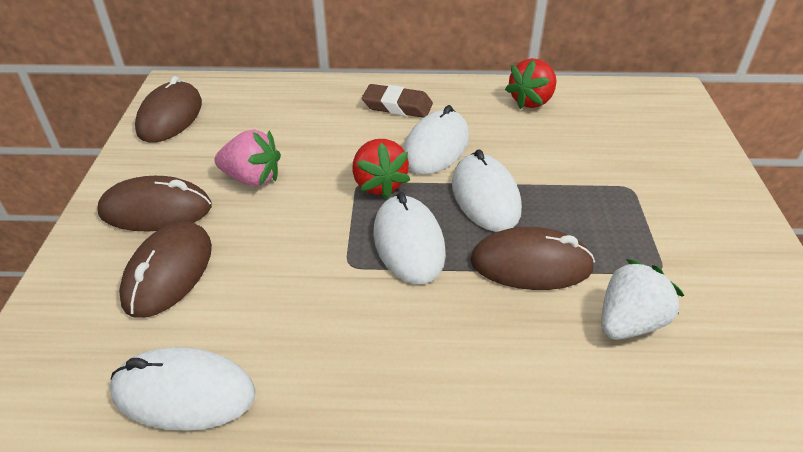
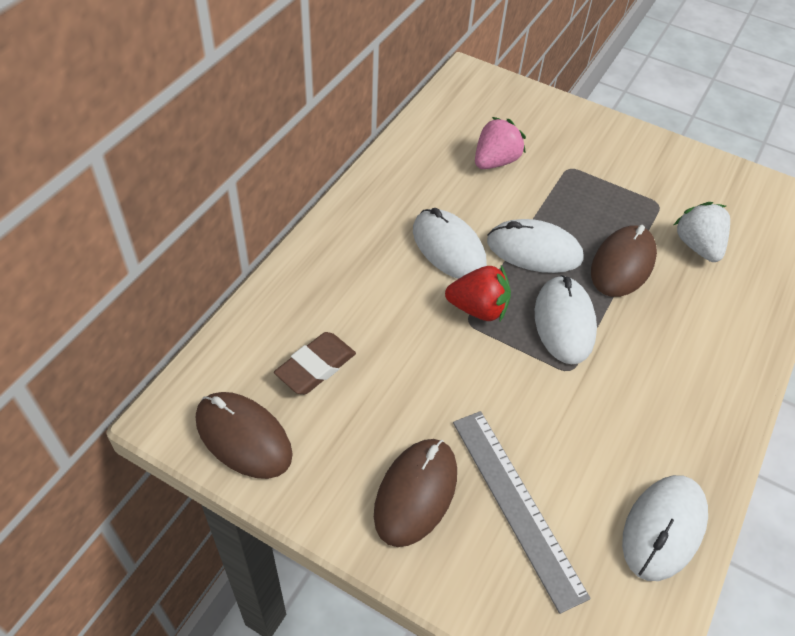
camera: 65 degrees left, 10 degrees up
(168, 272) = (516, 505): brown mouse -> grey ruler
(252, 178) = (412, 398): pink strawberry -> pink strawberry (495, 161)
(397, 106) = (365, 244): brown eraser -> brown eraser (316, 367)
(408, 243) = (564, 322): white mouse -> white mouse turned 75 degrees clockwise
(531, 101) = (423, 156): red strawberry -> none

